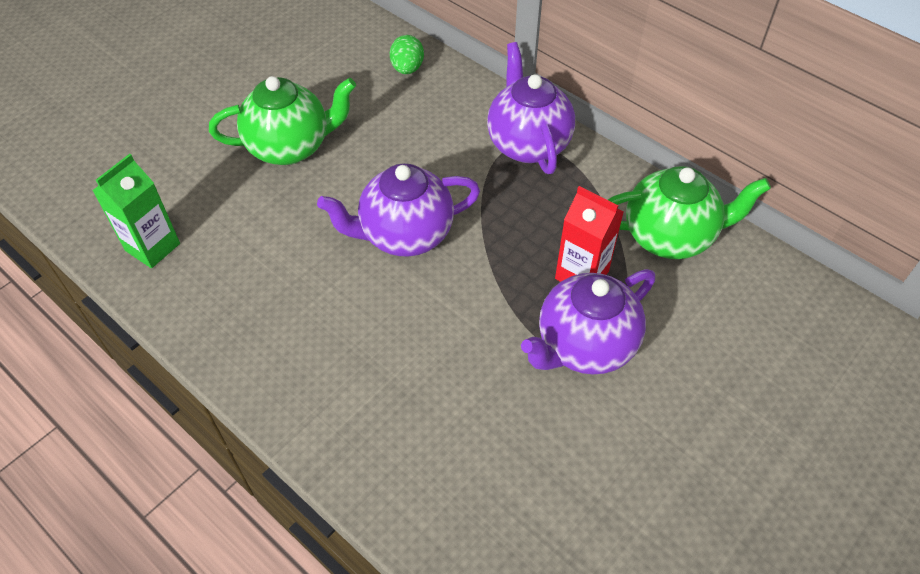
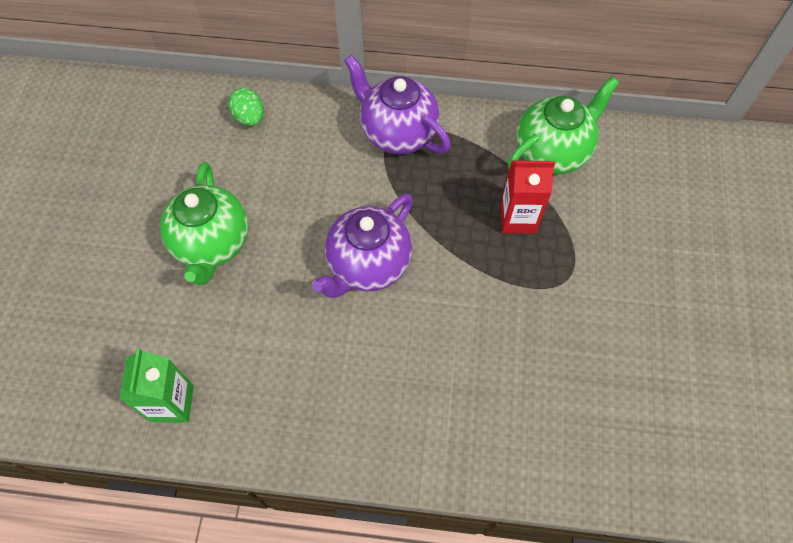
camera: 35 degrees left, 10 degrees up
(290, 147) = (212, 244): green teapot -> green teapot turned 135 degrees clockwise
(584, 346) = (560, 273): purple teapot -> none

